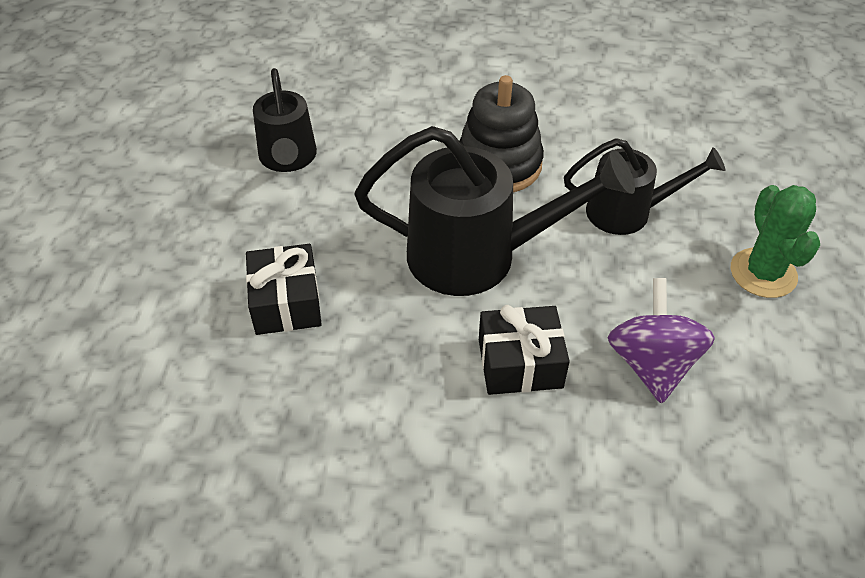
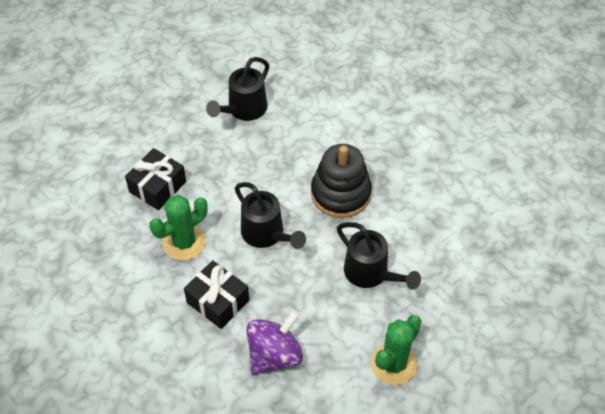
camera: 45 degrees right, 5 degrees up
(398, 335) = (184, 242): none -> green cactus
(479, 256) = (266, 235): black watering can -> black watering can, size x0.61

